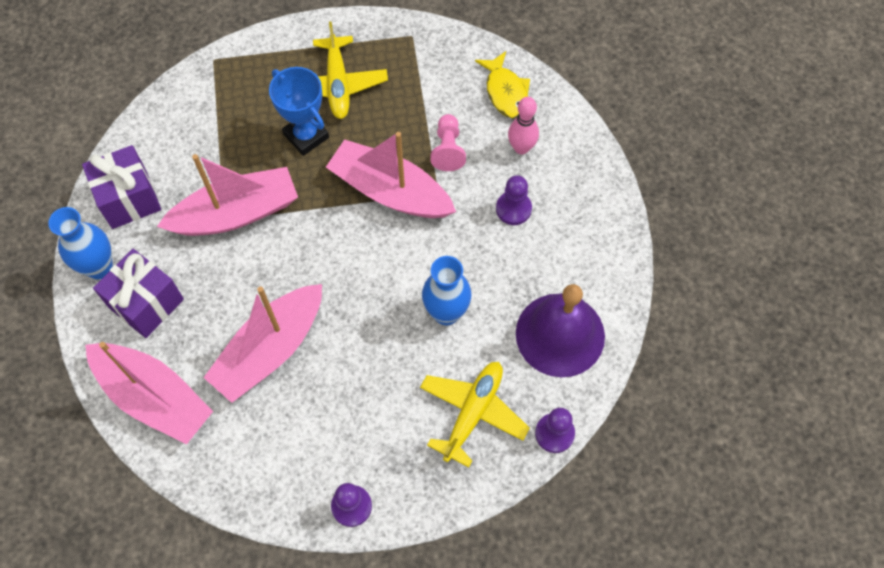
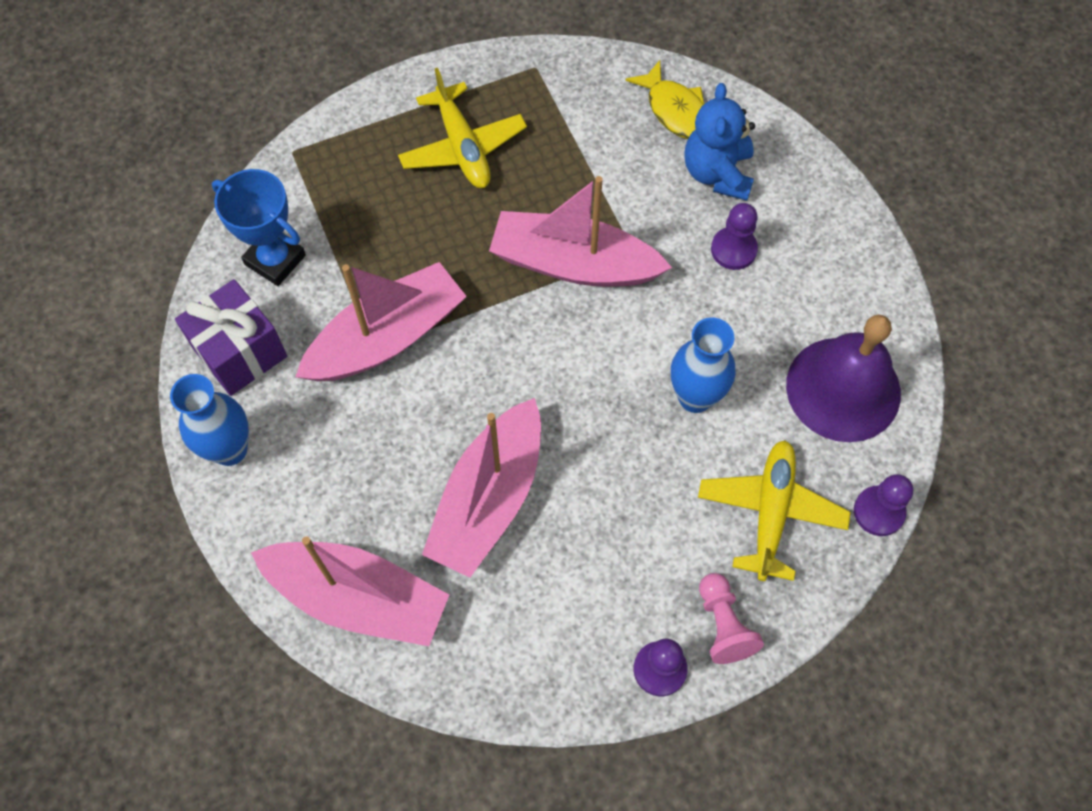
camera: 15 degrees left, 0 degrees up
(146, 303) = (307, 480): purple gift -> none
(306, 136) = (444, 220): blue trophy -> blue trophy (275, 260)
(448, 149) = (628, 196): pink pawn -> pink pawn (723, 625)
(521, 148) = (717, 173): pink bowling pin -> blue teddy bear

